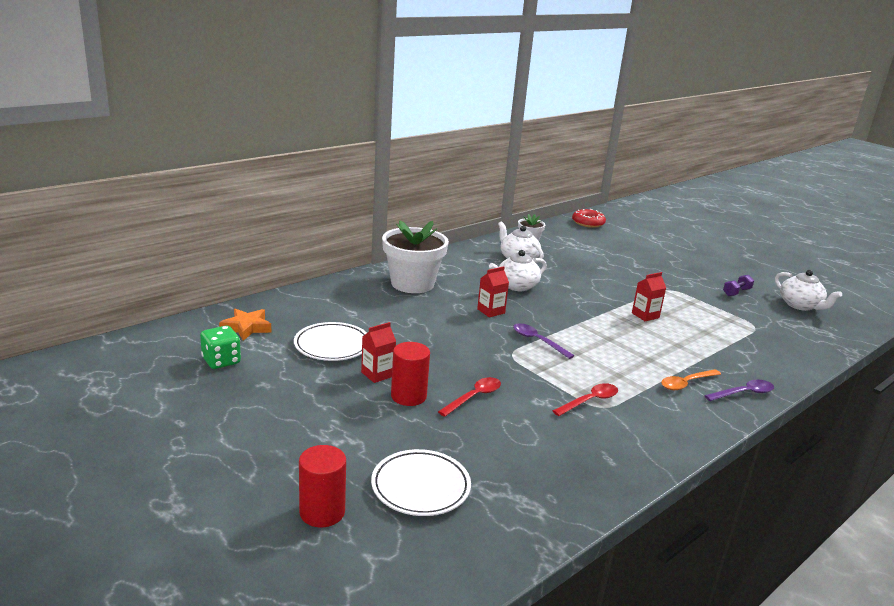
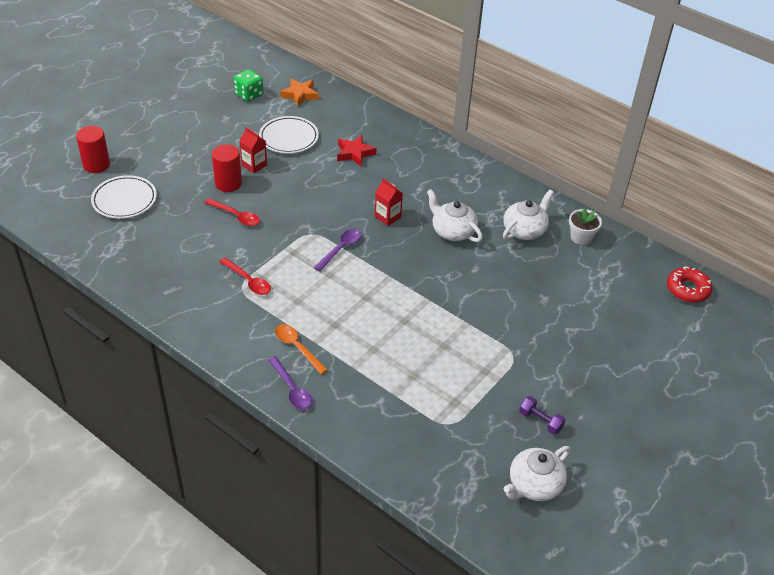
camera: 80 degrees right, 20 degrees up
(380, 312) = (354, 153): none -> red star
(412, 283) = (421, 164): white flower pot -> none
(645, 315) = (431, 328): red carton -> none

